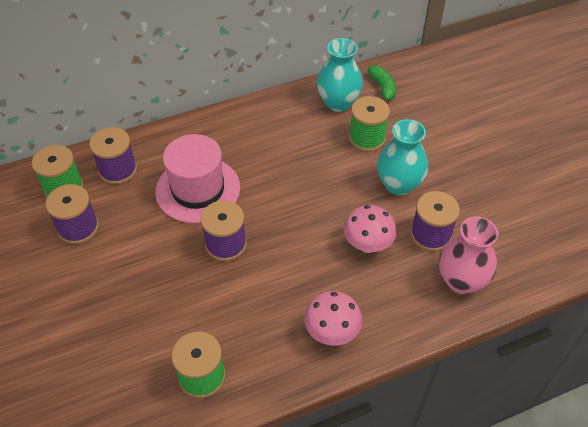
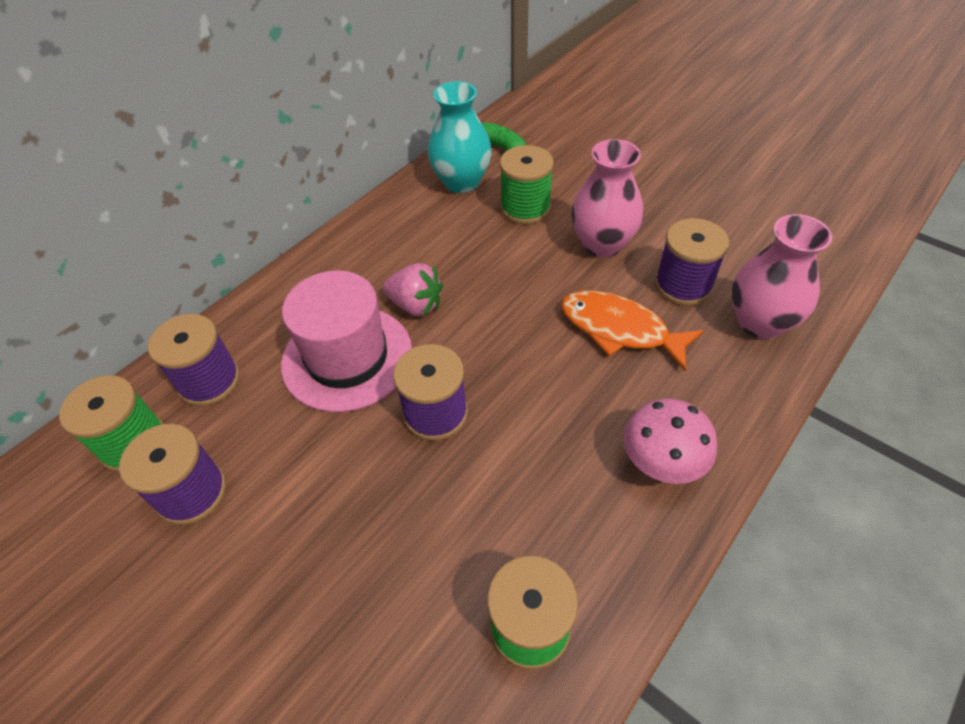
camera: 25 degrees left, 0 degrees up
(256, 174) = (416, 305): none -> pink strawberry
(367, 245) = (620, 329): pink mushroom -> orange fish
(399, 184) = (602, 244): turquoise vase -> pink vase

